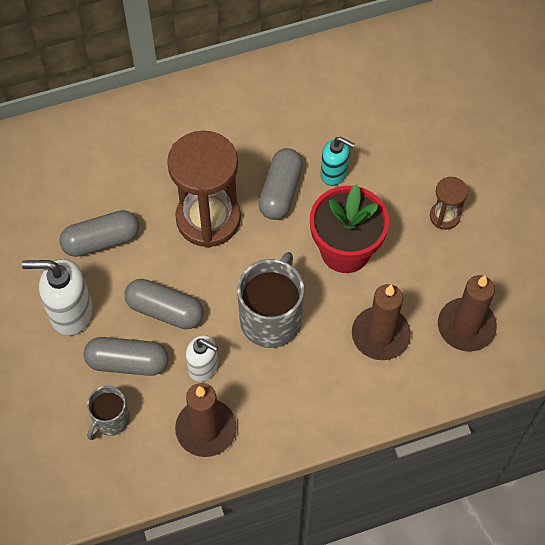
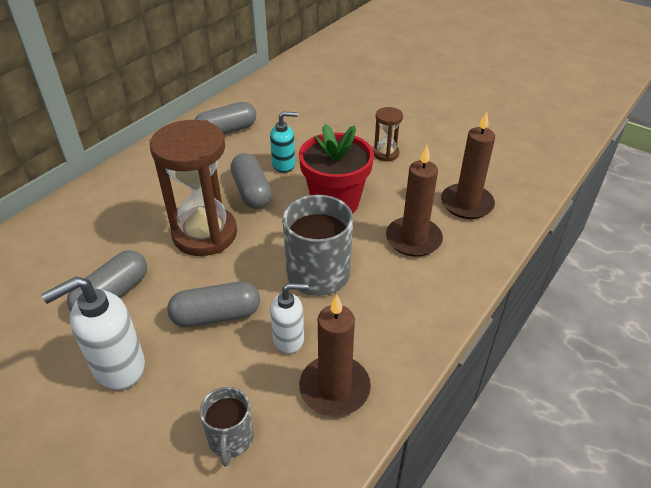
camera: 35 degrees left, 20 degrees down
(127, 362) = (211, 376): grey capsule -> grey capsule (226, 131)

